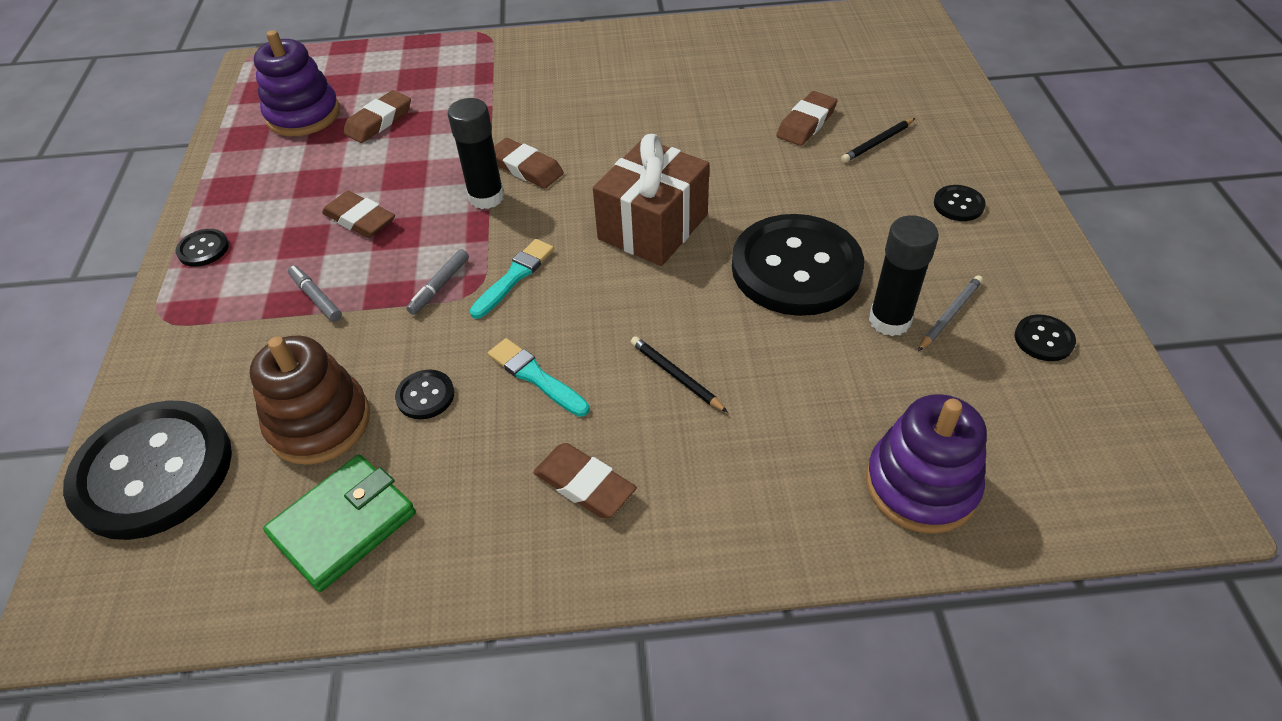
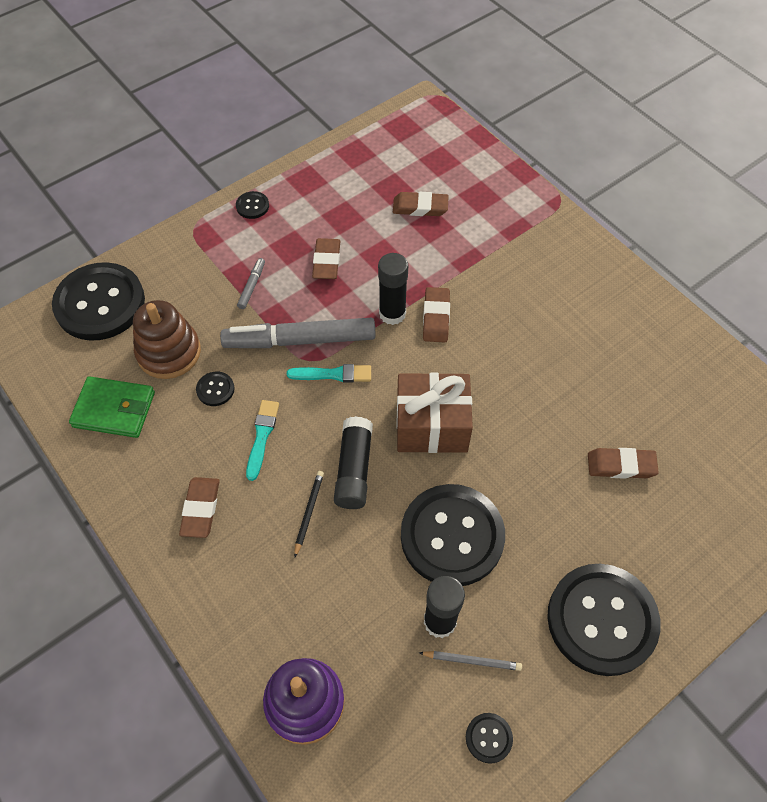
camera: 55 degrees right, 10 degrees up
(303, 115) = (396, 165): purple stacking toy -> none
(440, 286) = (300, 340): grey marker -> grey marker, size x2.40
(652, 311) = (354, 469): none -> black glue stick
(877, 143) = (635, 528): black pencil -> none
(958, 205) = (601, 620): black button -> black button, size x2.49

